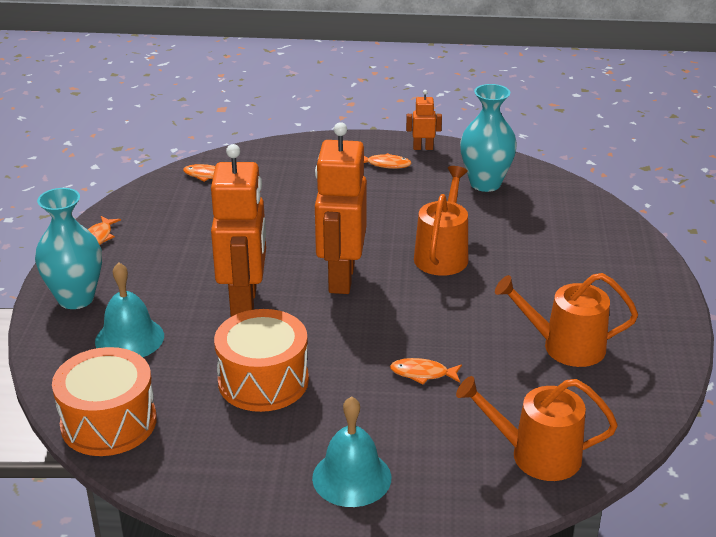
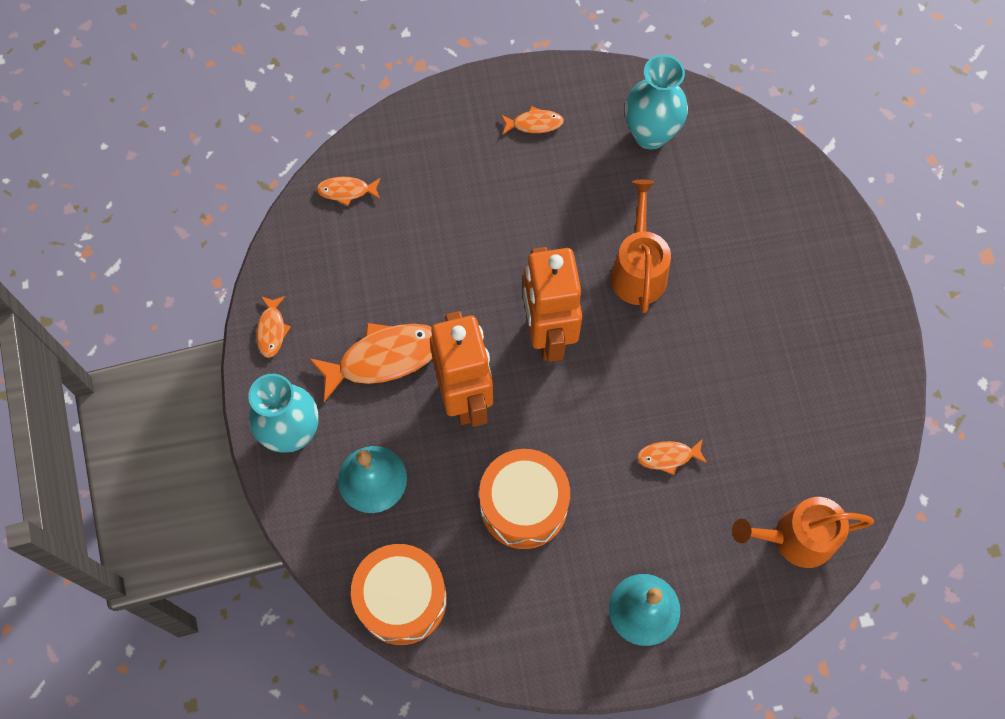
camera: 15 degrees left, 35 degrees up
(184, 269) = (384, 358): none -> orange fish
(423, 148) = (565, 82): orange robot -> none
(566, 346) = (790, 384): orange watering can -> none

